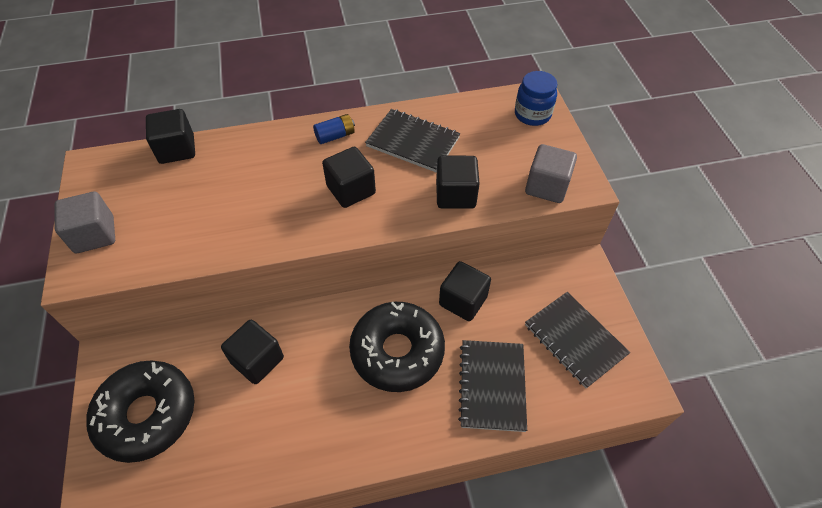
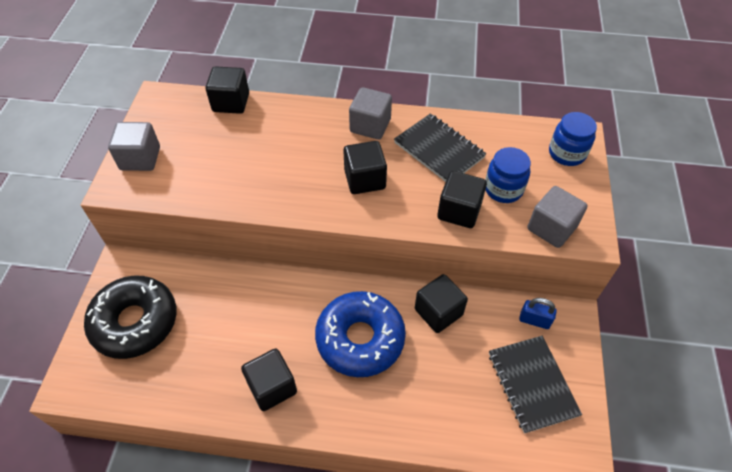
camera: 20 degrees right, 0 degrees up
(257, 360) = (238, 306): black cube -> black cube (272, 387)
(335, 136) = (370, 126): blue battery -> grey cube
(397, 352) = (360, 339): black donut -> blue donut
(488, 163) = (503, 189): none -> blue jar
(492, 386) = (434, 399): black notebook -> none
(553, 280) = (534, 320): none -> blue padlock

